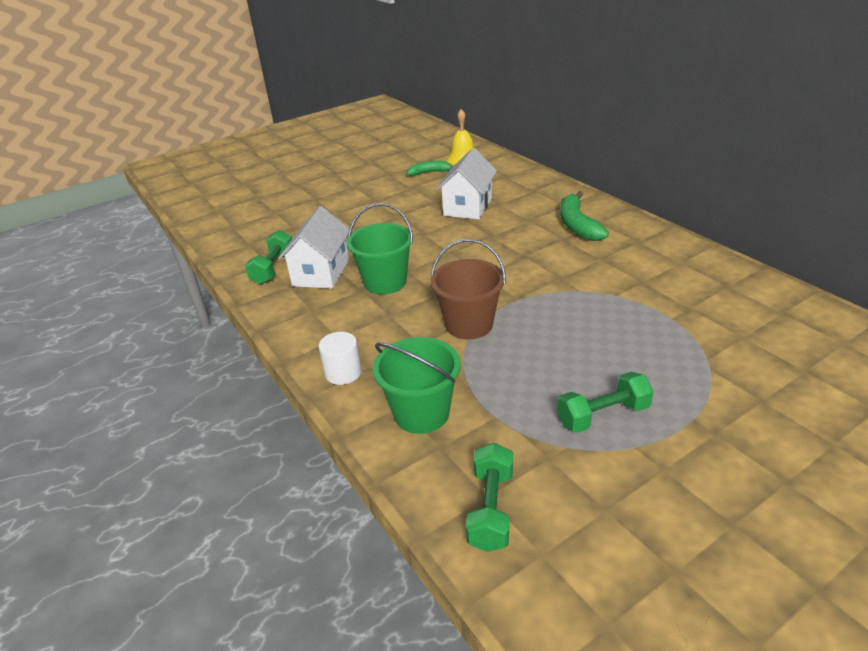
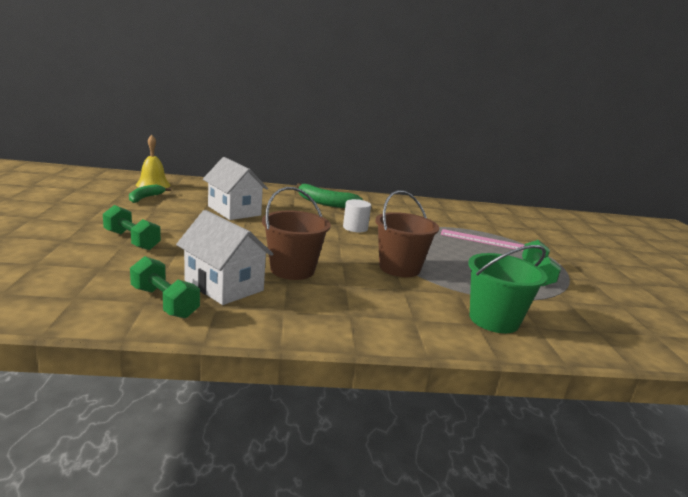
camera: 65 degrees left, 15 degrees down
(343, 372) = (409, 330): white cylinder -> white cylinder (355, 228)
(385, 282) = (292, 270): green bucket -> brown bucket
(490, 509) = (611, 334): green dumbbell -> green dumbbell (132, 240)
(657, 348) = (484, 240): none -> pink ruler

